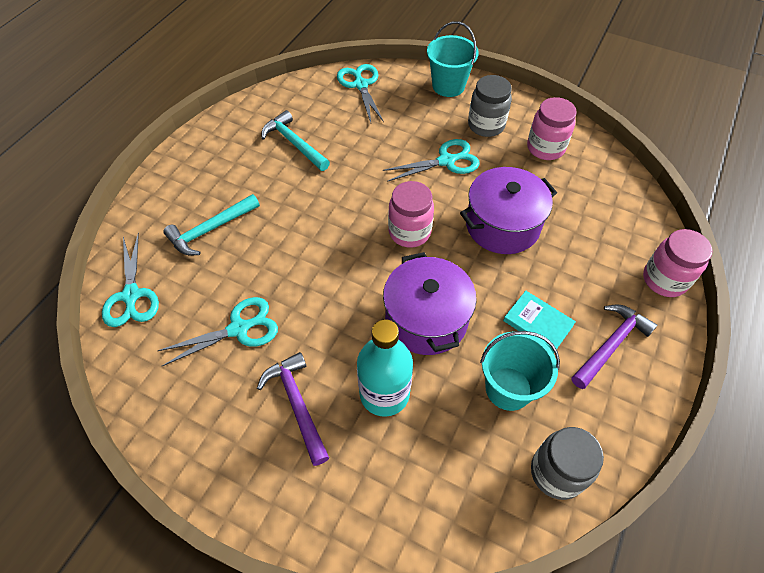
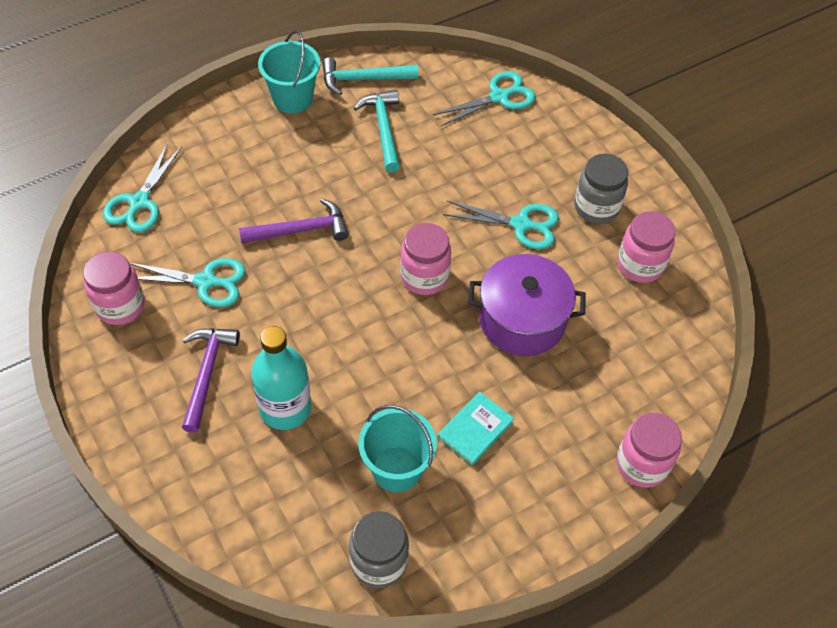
camera: 30 degrees right, 0 degrees up
(176, 391) = (120, 306): none -> pink jar
(210, 229) = (245, 176): turquoise hammer -> turquoise hammer (363, 79)
(360, 85) = (499, 97): turquoise scissors -> turquoise scissors turned 45 degrees clockwise
(426, 319) = (373, 366): purple pot -> none
(448, 86) = (593, 143): turquoise bucket -> turquoise bucket (293, 98)
(538, 323) = (475, 430): turquoise book -> turquoise book turned 60 degrees clockwise
(611, 345) = (528, 490): purple hammer -> purple hammer (301, 230)

